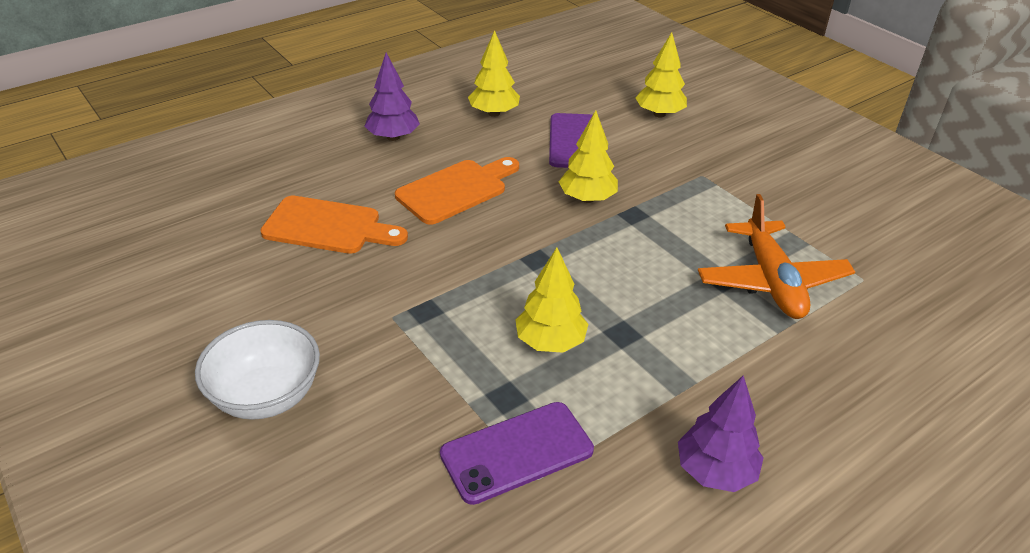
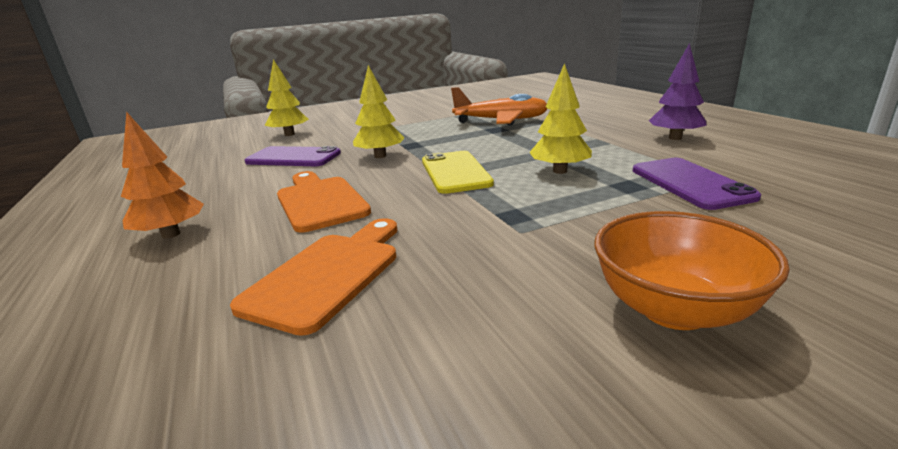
camera: 75 degrees left, 15 degrees down
(266, 396) = (674, 309): white bowl -> orange bowl
(393, 137) = (171, 234): purple tree -> orange tree
(494, 113) = (202, 184): yellow tree -> none
(539, 261) = (455, 172): none -> yellow phone

